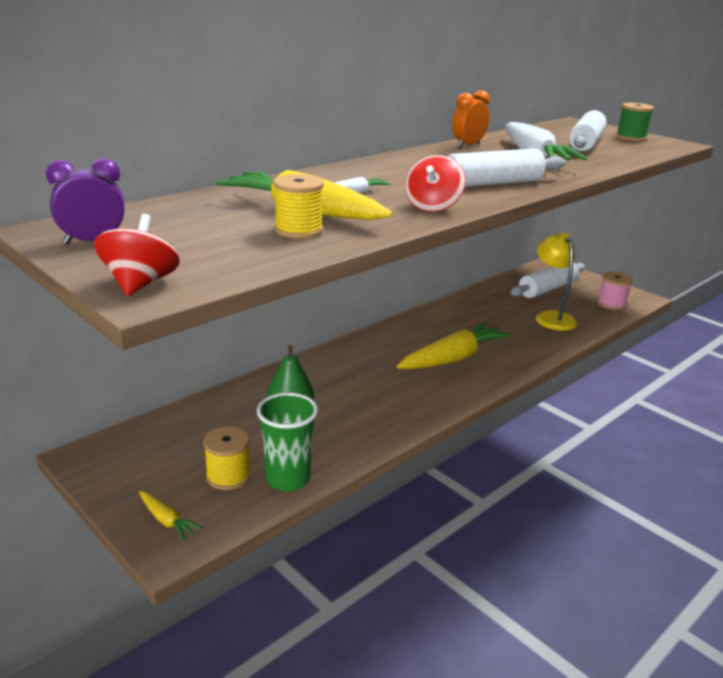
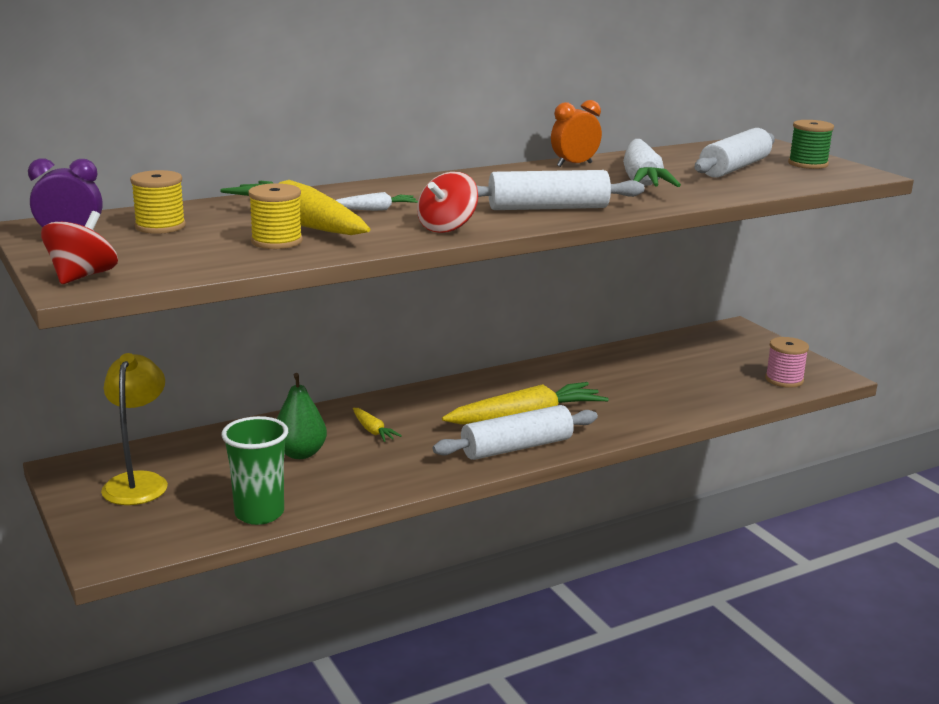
camera: 15 degrees right, 5 degrees down
(167, 520) = (117, 533): yellow carrot -> yellow carrot (373, 431)
(228, 476) = (200, 503): yellow spool -> yellow spool (160, 226)
(547, 289) = (709, 355): white rolling pin -> white rolling pin (517, 447)
(551, 317) = (688, 388): yellow lamp -> yellow lamp (138, 482)

